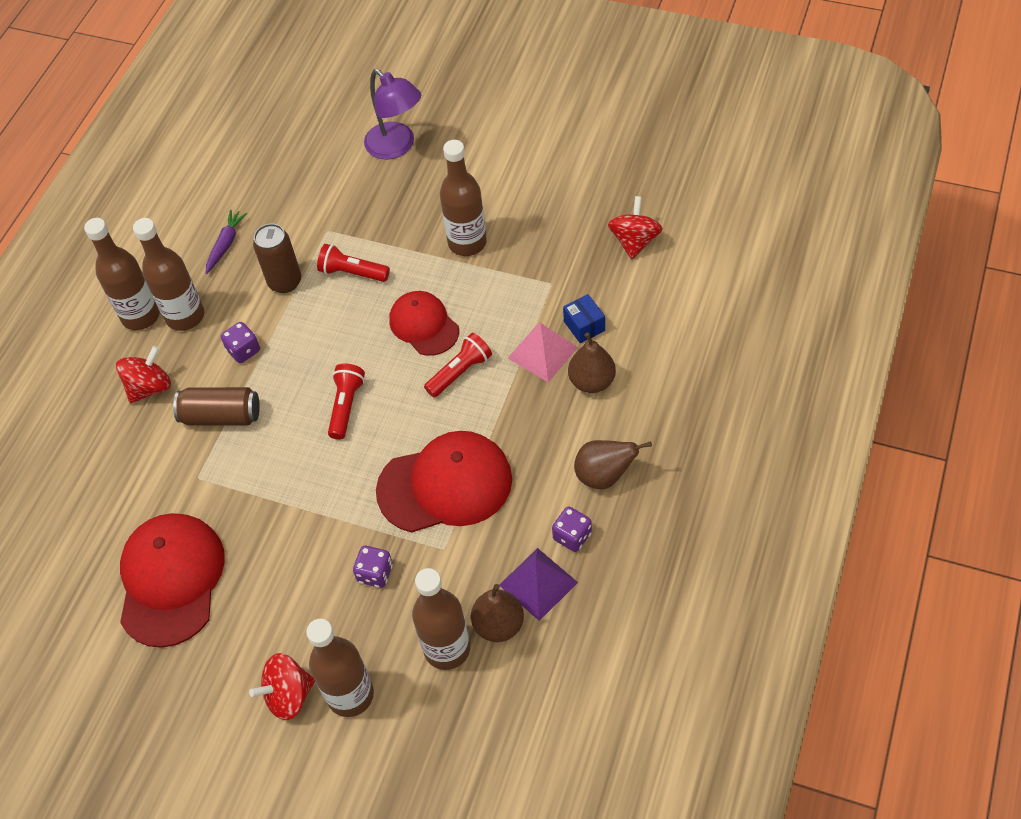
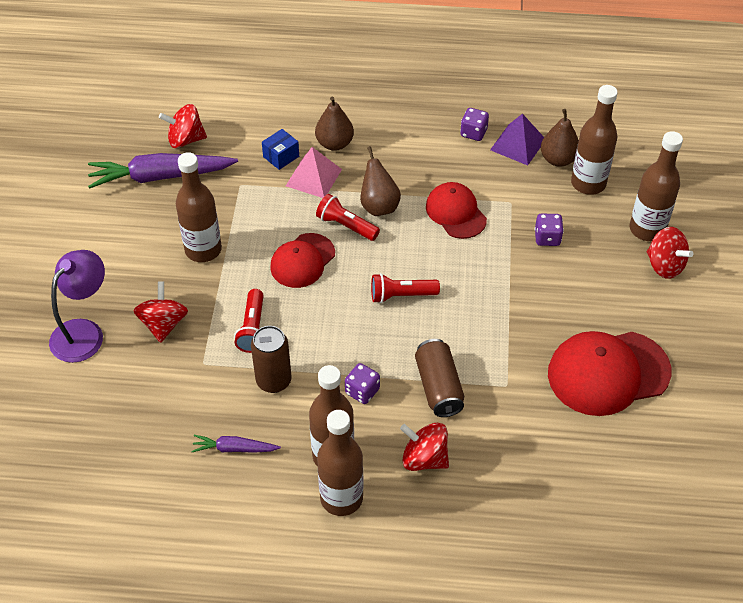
camera: 110 degrees left, 5 degrees down
(384, 204) = (163, 324): none -> red spinning top
(445, 485) = (456, 212): red cap -> red cap, size x0.62
(582, 216) = (161, 176): none -> purple carrot
(604, 476) = (417, 124): brown pear -> brown pear (379, 206)

